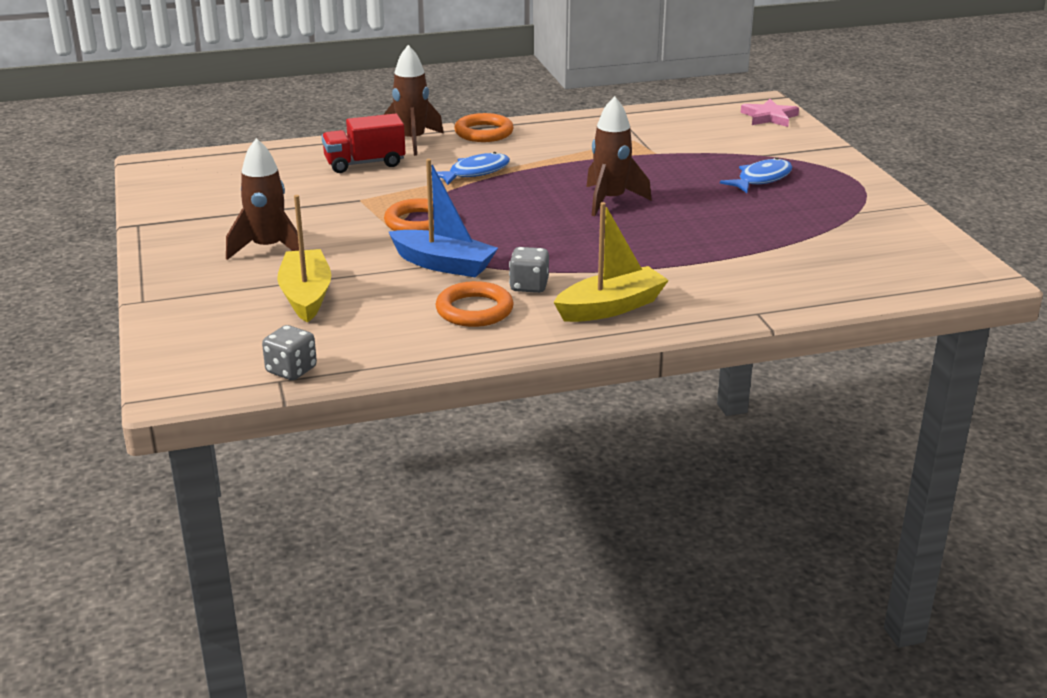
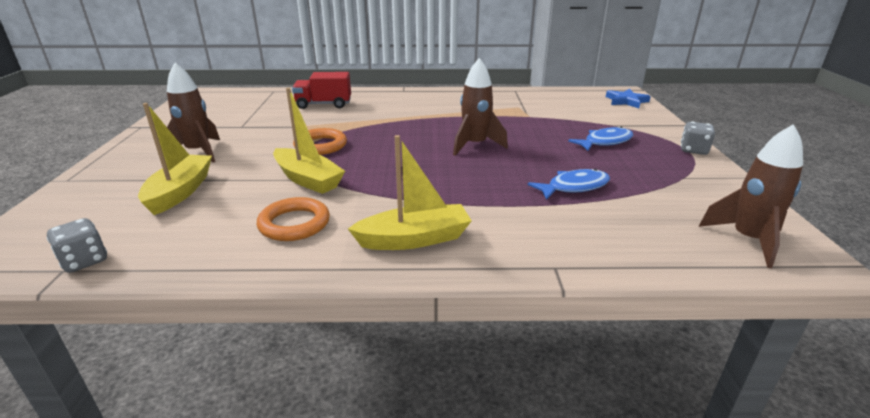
camera: 15 degrees right, 0 degrees up
(412, 141) = (367, 94): brown rocket -> brown rocket (748, 240)
(443, 264) = (308, 180): blue boat -> yellow boat
(475, 172) = (391, 116): blue fish -> blue fish (574, 187)
(484, 133) = (417, 94): orange ring -> none
(529, 286) = (358, 207): grey dice -> grey dice (693, 150)
(769, 117) = (626, 101): pink star -> blue star

